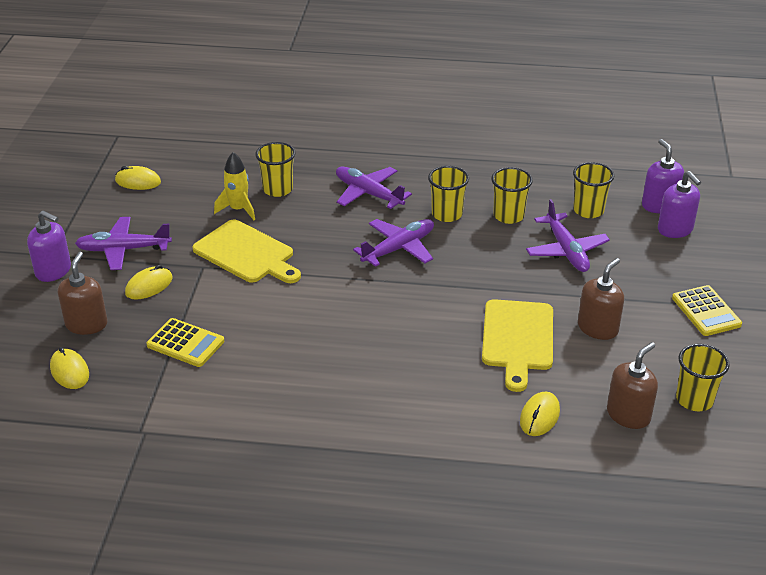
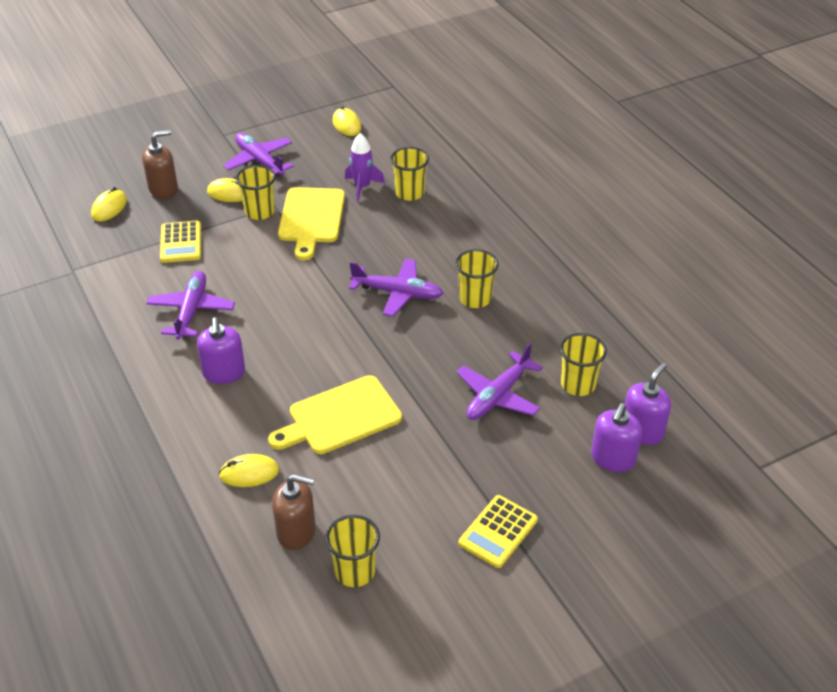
camera: 55 degrees right, 5 degrees up
(53, 271) = (207, 144): purple soap dispenser -> purple soap dispenser (224, 373)
(238, 209) = (362, 187): yellow rocket -> purple rocket
(369, 194) = (456, 242): purple plane -> purple plane (191, 311)
(508, 216) = (513, 336): yellow cup -> yellow cup (259, 212)
(598, 328) = (401, 463): brown soap dispenser -> none

